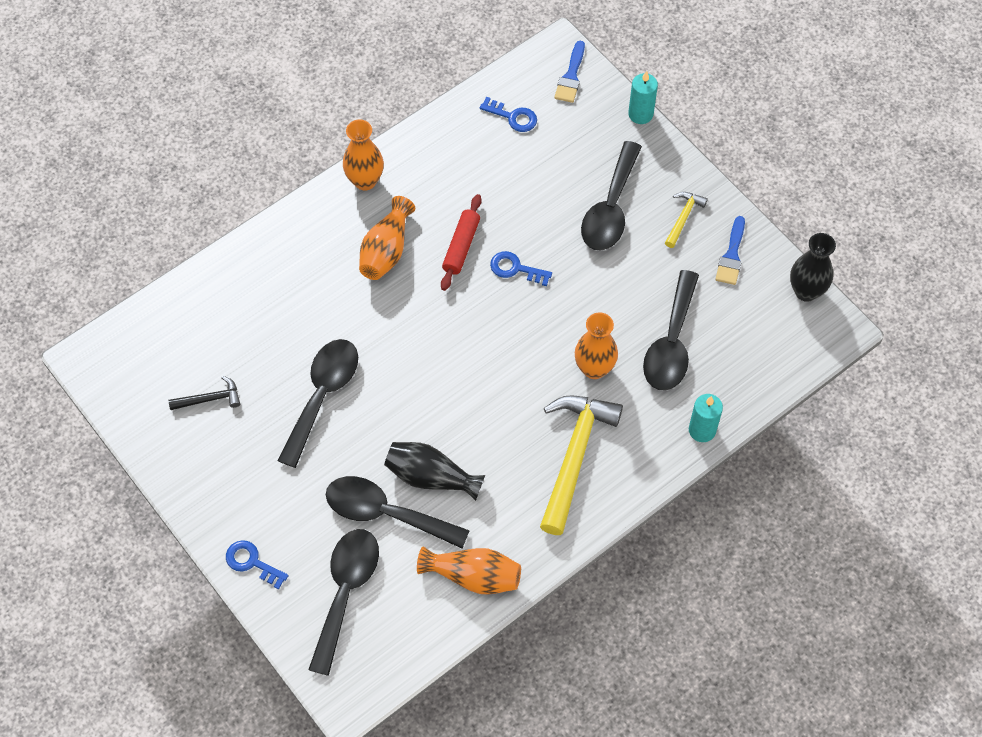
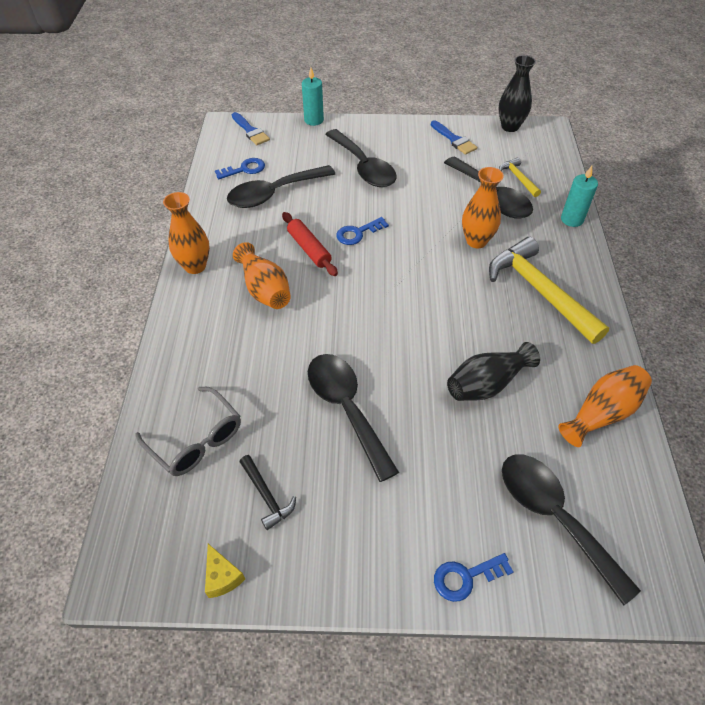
camera: 50 degrees left, 10 degrees down
(135, 418) = (222, 576): none -> yellow cheese
(209, 399) = (266, 496): black hammer -> black hammer turned 120 degrees clockwise
(214, 321) = (197, 440): none -> grey glasses
(385, 513) = (496, 436): black spoon -> black spoon (273, 193)
(683, 217) = (406, 143): yellow hammer -> yellow hammer (518, 178)

